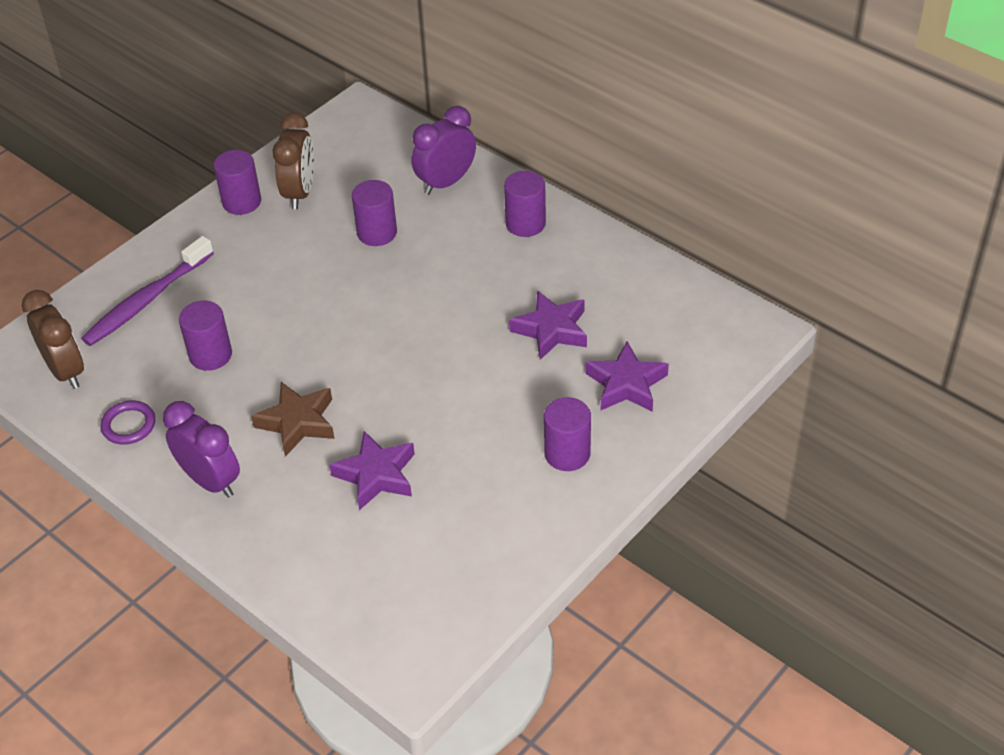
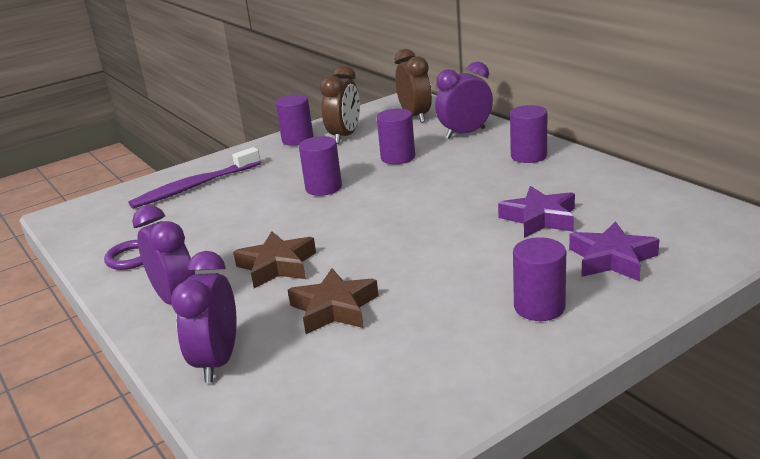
camera: 15 degrees right, 20 degrees down
(66, 371) = (105, 222): brown clock -> brown clock (415, 116)
(210, 355) = (225, 219): purple cylinder -> purple cylinder (323, 188)
(287, 552) = (217, 361): none -> purple clock
(376, 475) = (334, 308): purple star -> brown star

